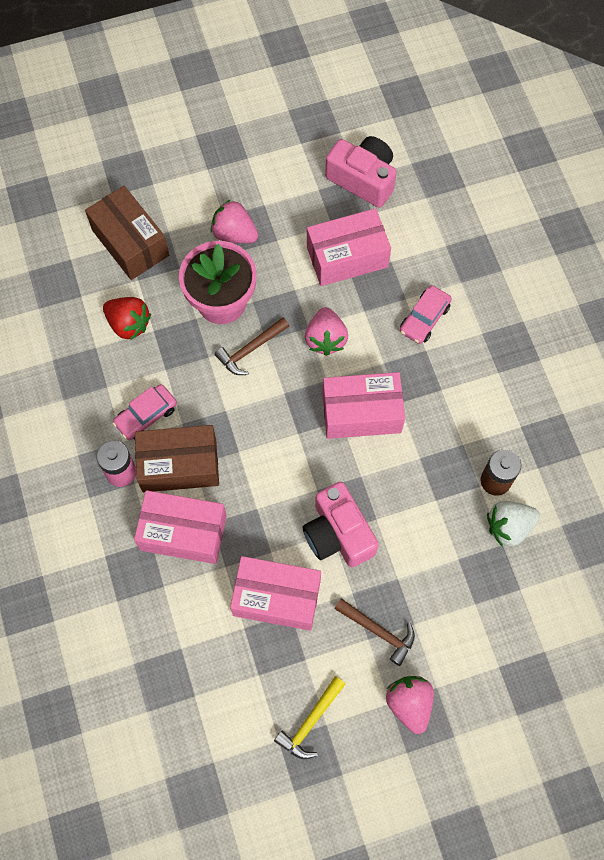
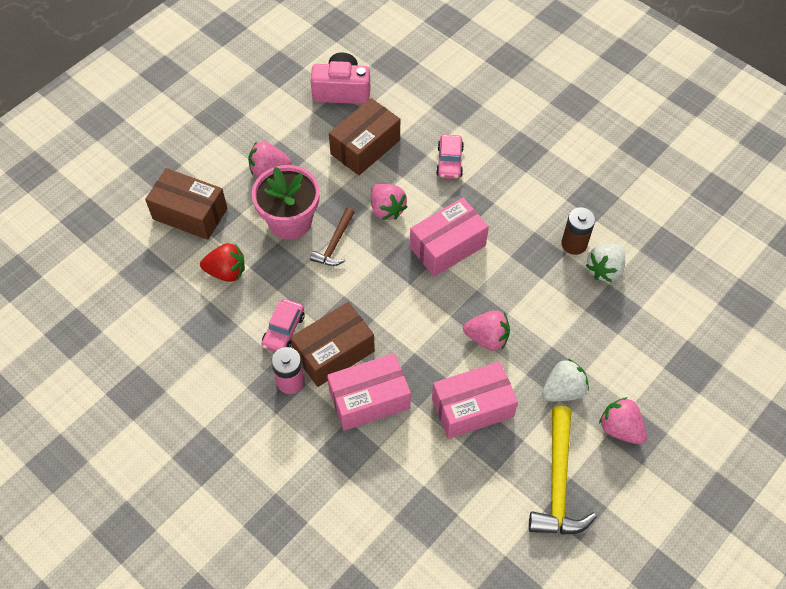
camera: 30 degrees left, 10 degrees down
(310, 722) = (558, 482): yellow hammer -> yellow hammer, size x1.68
(338, 534) = (487, 338): pink camera -> pink strawberry
(347, 257) = (365, 147): pink box -> brown box
(378, 631) = (563, 390): brown hammer -> white strawberry

